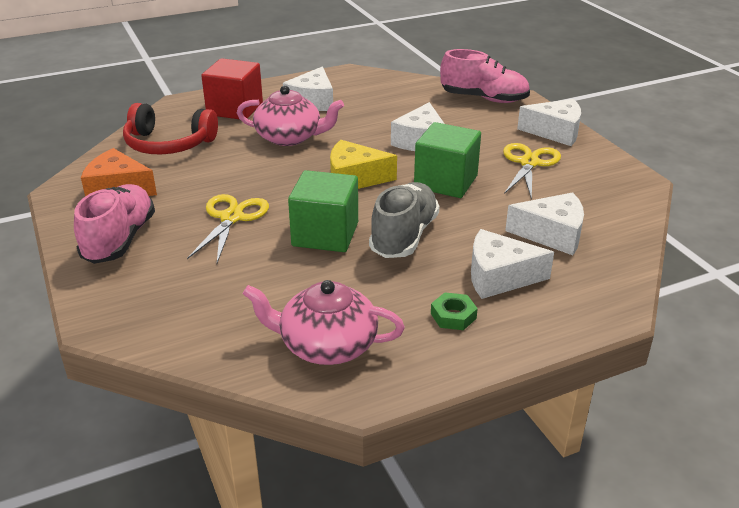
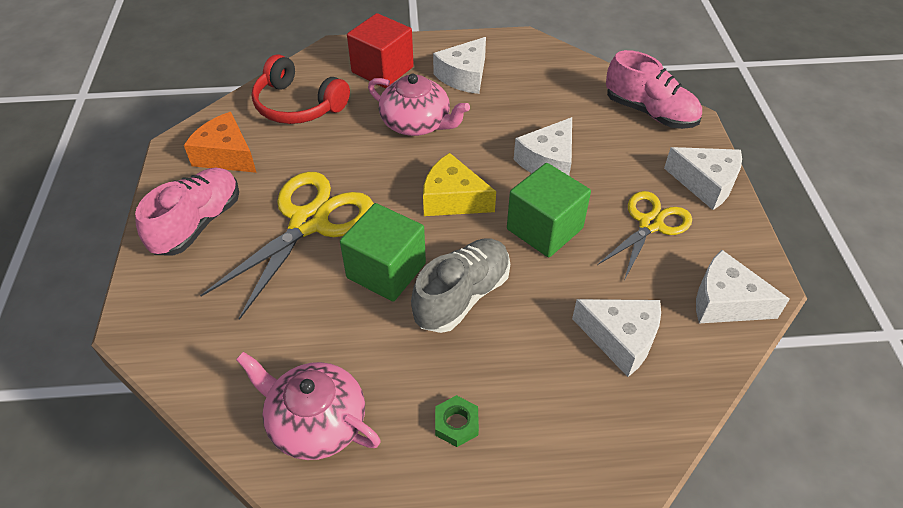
camera: 20 degrees right, 15 degrees up
(231, 218) = (309, 222): yellow scissors -> yellow scissors, size x1.57
(499, 277) = (531, 384): white cheese -> white cheese (725, 302)

